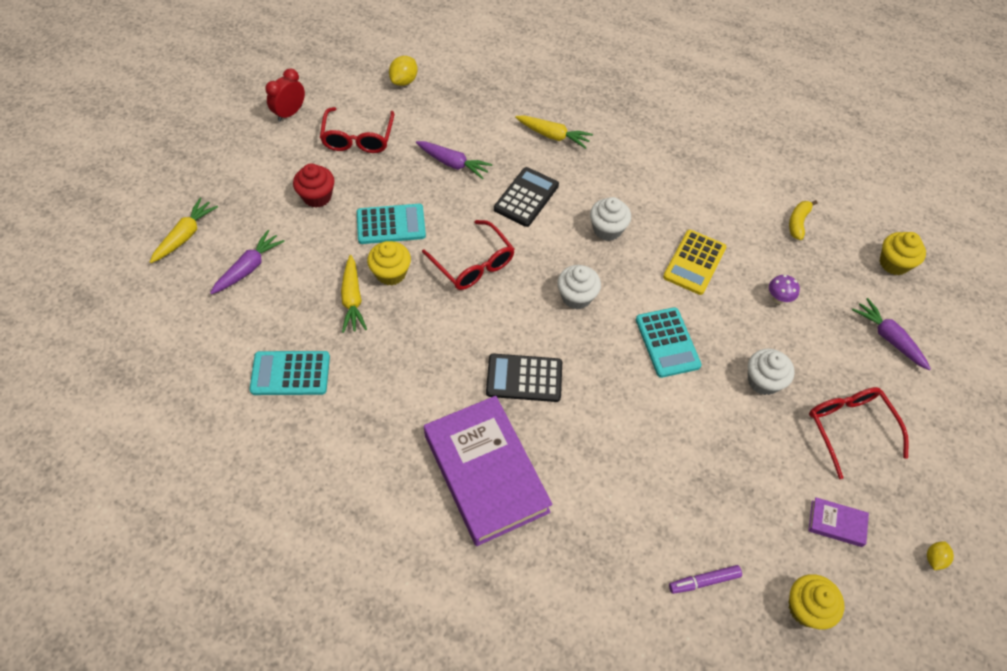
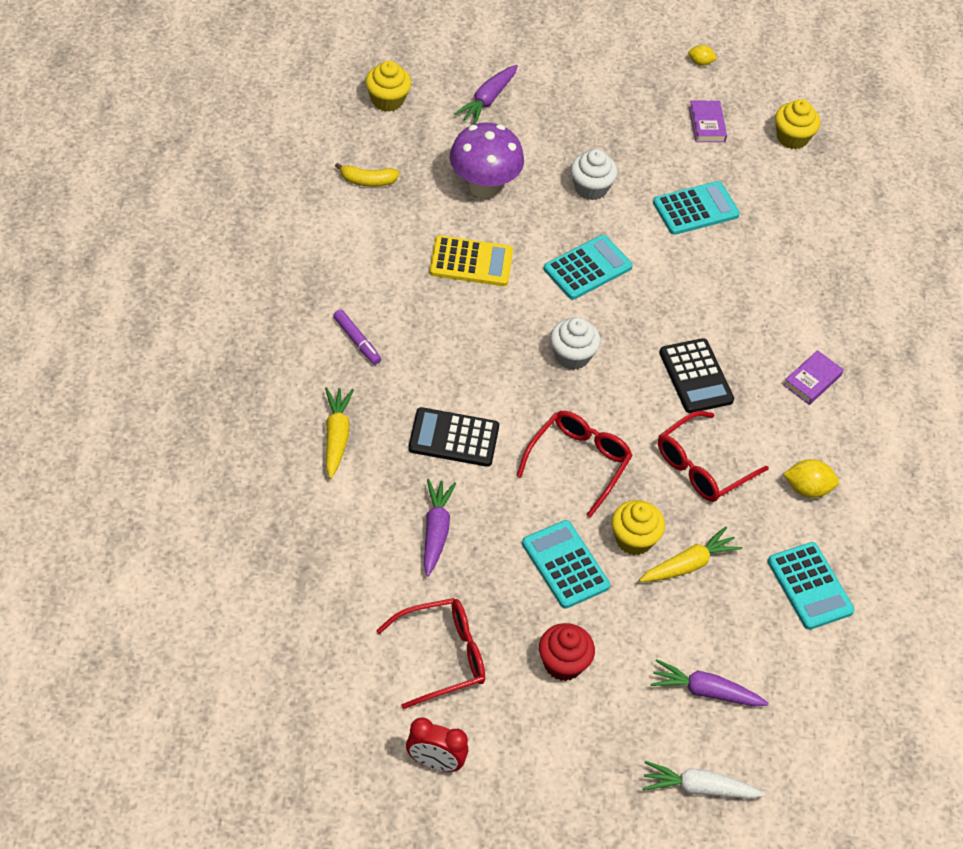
camera: 115 degrees left, 5 degrees down
(185, 235) = (698, 788): yellow carrot -> white carrot
(404, 81) = (307, 641): yellow lemon -> yellow lemon (807, 489)
(485, 473) = (812, 380): purple book -> purple book, size x0.41
(607, 229) = (463, 348): white cupcake -> none
(704, 581) = (812, 204): purple marker -> purple marker (357, 341)
(719, 461) = (695, 209): none -> turquoise calculator
(778, 298) = (483, 187): purple mushroom -> purple mushroom, size x2.23
(849, 428) = (606, 122): red glasses -> red glasses (702, 467)

